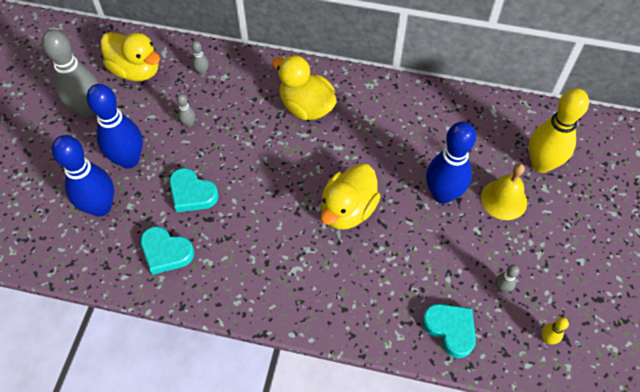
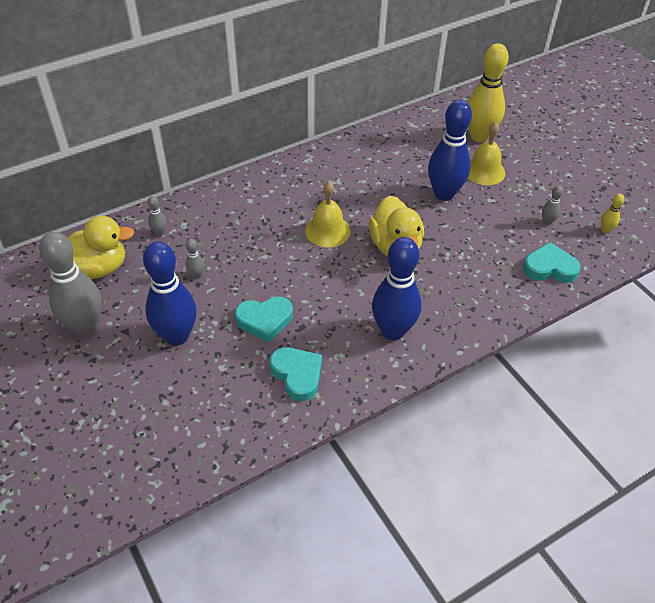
camera: 45 degrees left, 10 degrees down
(100, 207) = (197, 387): blue bowling pin -> blue bowling pin (393, 331)
(166, 252) = (297, 375): turquoise heart -> turquoise heart turned 105 degrees counterclockwise
(306, 107) = (279, 203): yellow duck -> none
(314, 157) = (327, 231): none -> yellow bell

